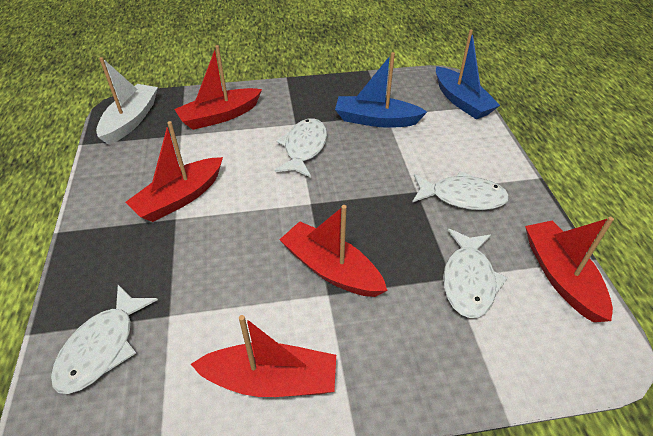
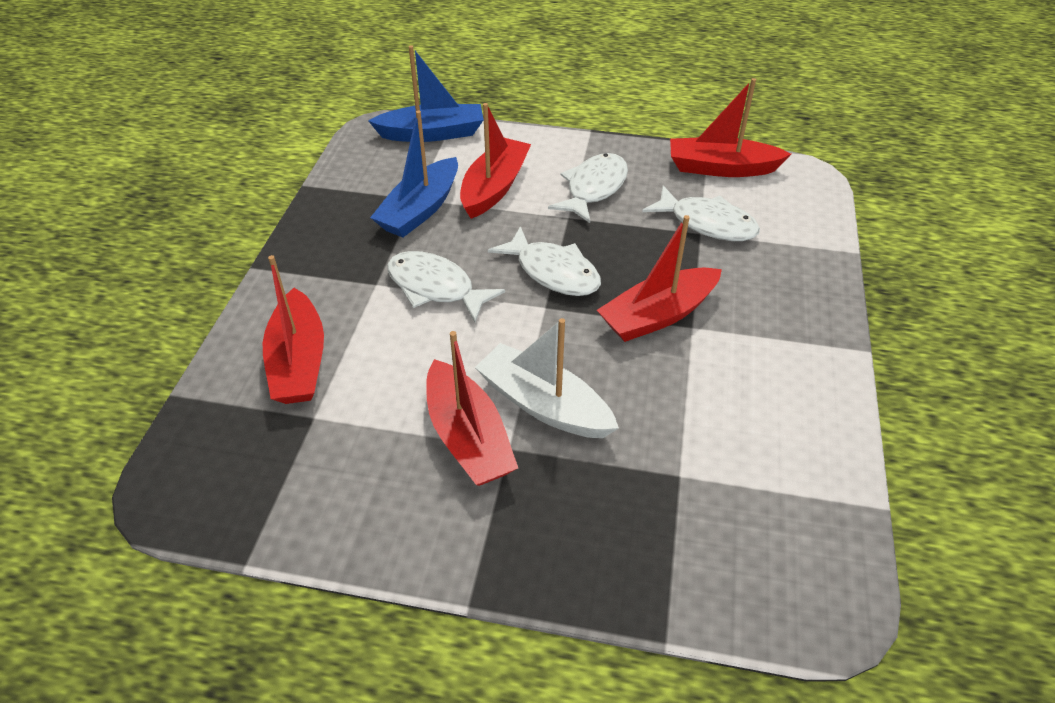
camera: 70 degrees left, 0 degrees up
(102, 347) = (710, 551): white fish -> white fish (553, 272)
(131, 120) = (224, 482): white boat -> white boat (544, 405)
(271, 380) = (789, 396): red boat -> red boat (494, 187)

